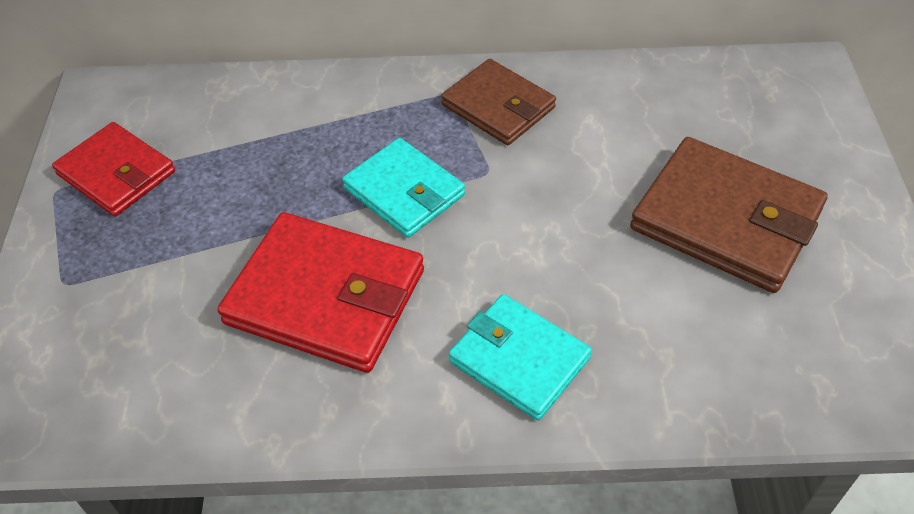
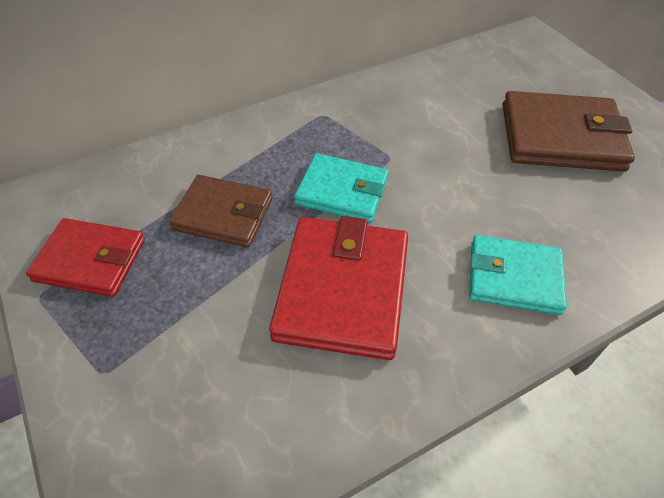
camera: 30 degrees left, 0 degrees up
(325, 296) = (342, 290): red wallet -> red wallet turned 75 degrees counterclockwise
(498, 106) = (363, 112): brown wallet -> brown wallet (223, 214)

